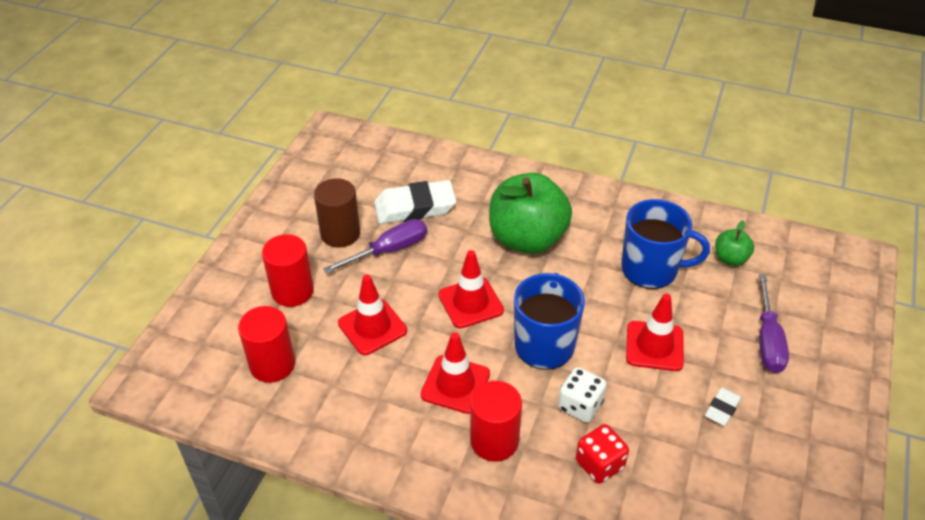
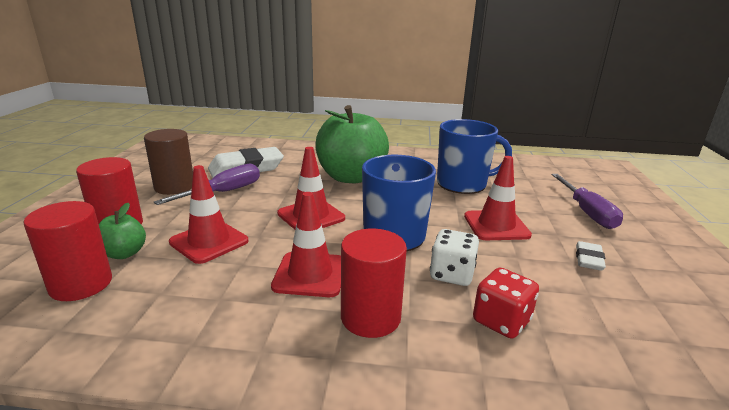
camera: 15 degrees left, 20 degrees down
(730, 258) = (520, 174): green apple -> green apple (124, 253)

